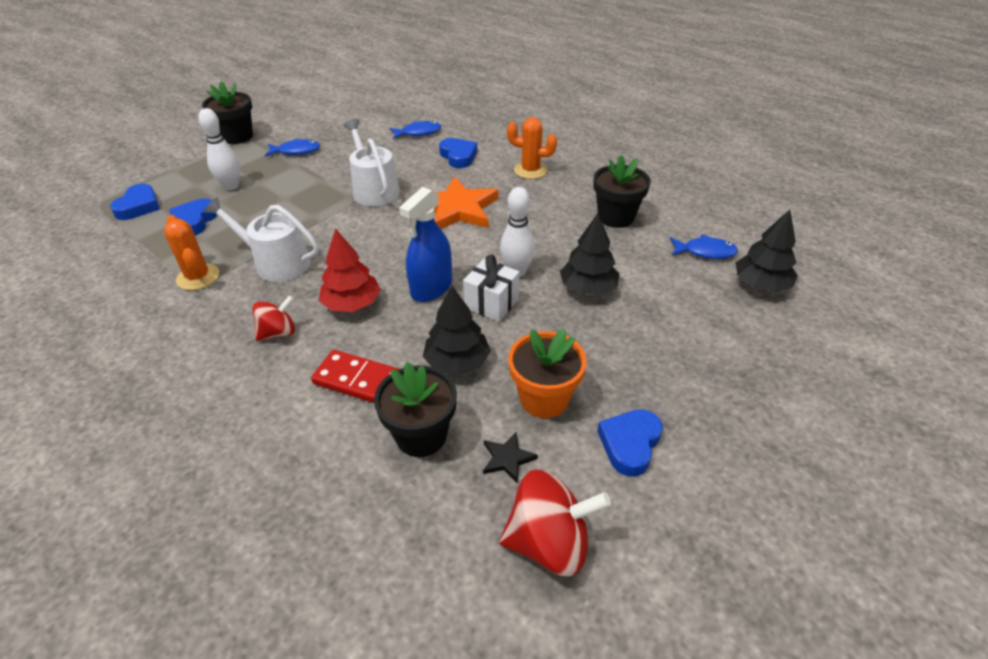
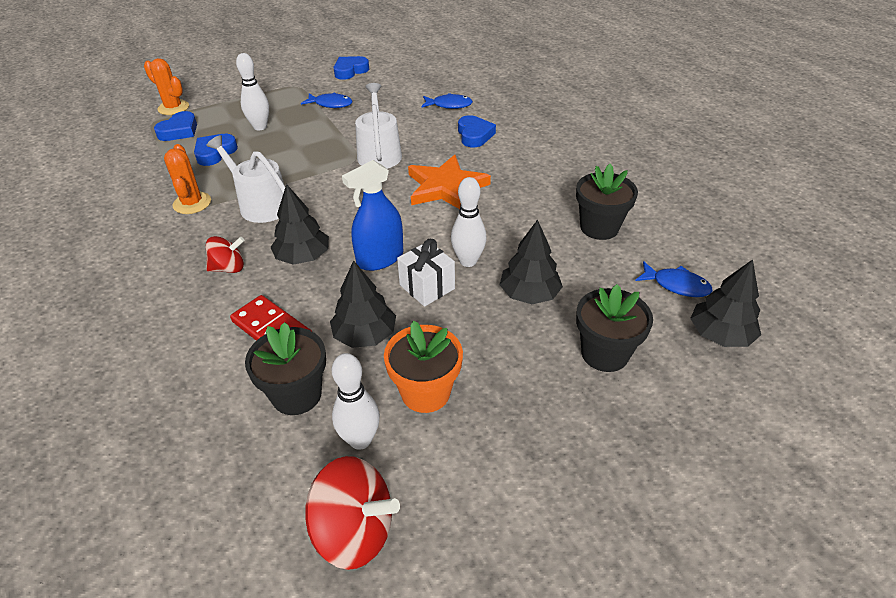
camera: 20 degrees right, 0 degrees up
(237, 136) = (288, 82): black flower pot -> black flower pot (604, 353)
(352, 304) = (303, 257): red tree -> black tree
(507, 459) = (360, 440): black star -> white bowling pin
(530, 170) = (537, 162): orange cactus -> orange cactus (173, 108)
(630, 444) = (483, 462): blue heart -> blue heart (350, 71)

